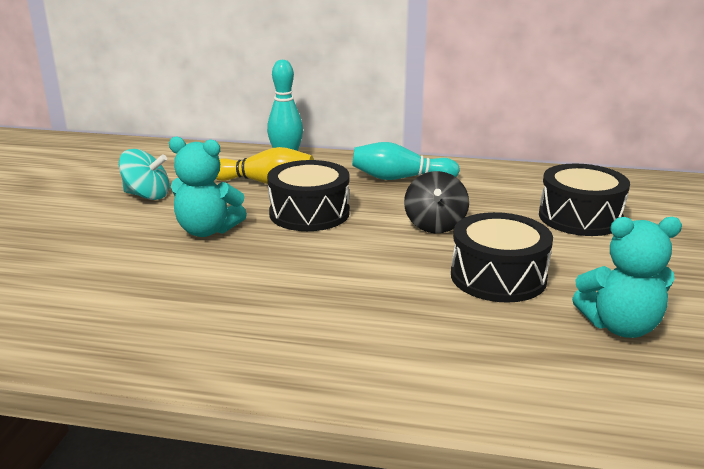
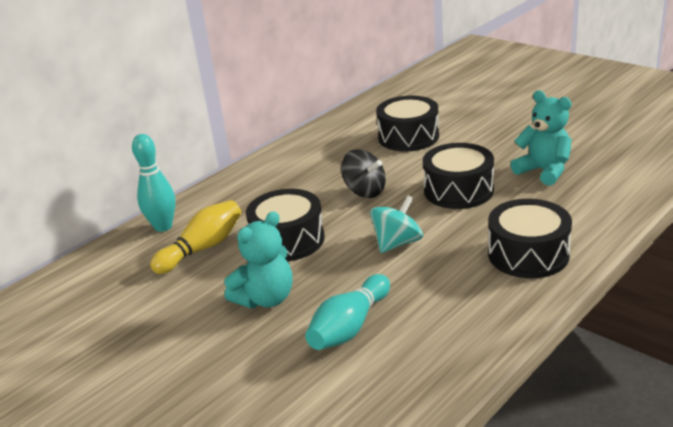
camera: 55 degrees left, 5 degrees up
(147, 195) = (150, 322): turquoise spinning top -> turquoise spinning top (397, 243)
(400, 178) = (271, 183): turquoise bowling pin -> turquoise bowling pin (349, 327)
(401, 360) = (528, 254): none -> black drum
(620, 326) = (544, 171): turquoise teddy bear -> turquoise teddy bear turned 75 degrees counterclockwise

